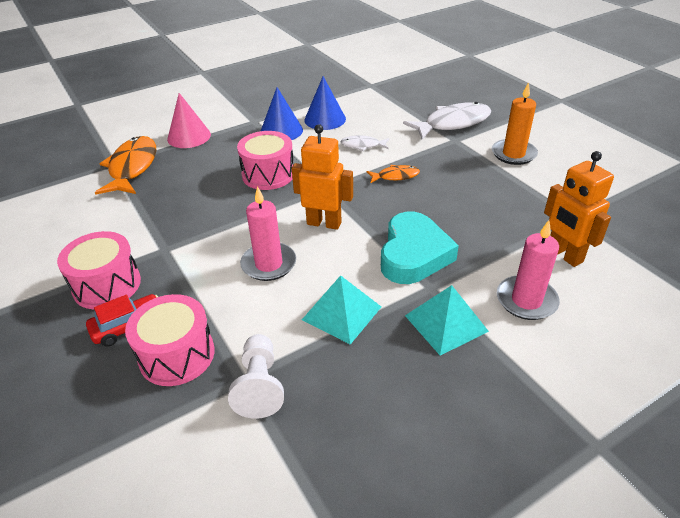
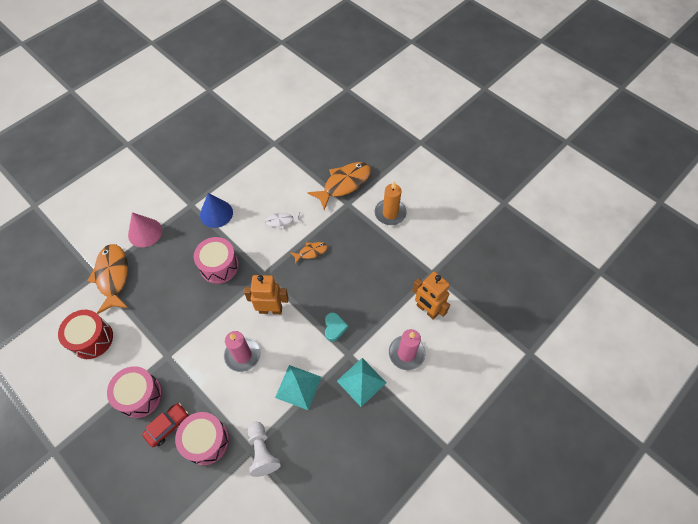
camera: 15 degrees left, 20 degrees up
(76, 219) = (92, 339): none -> red drum
(325, 119) = (247, 194): blue cone -> none
(413, 254) = (334, 327): turquoise heart -> turquoise heart, size x0.50
(453, 123) = (344, 184): white fish -> orange fish

